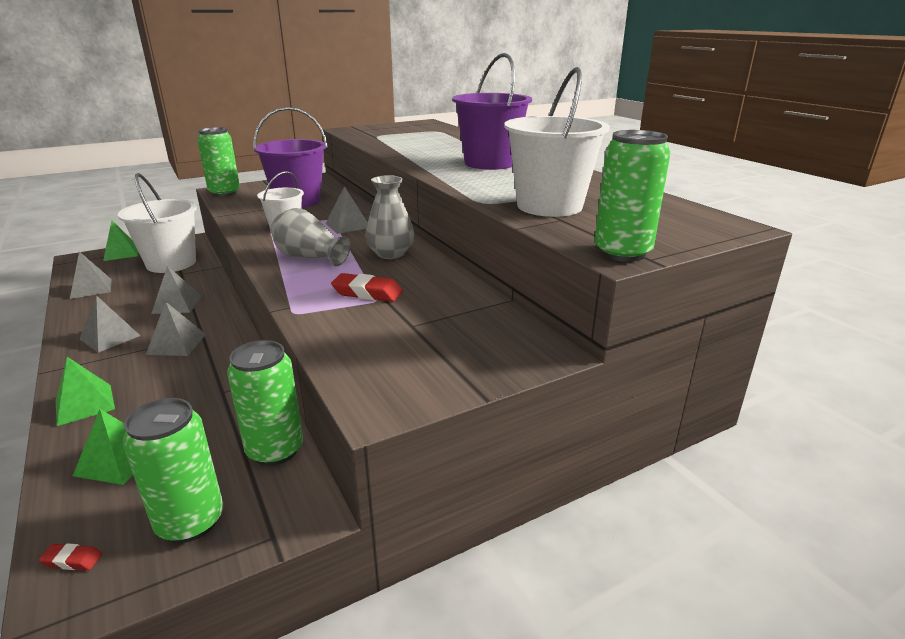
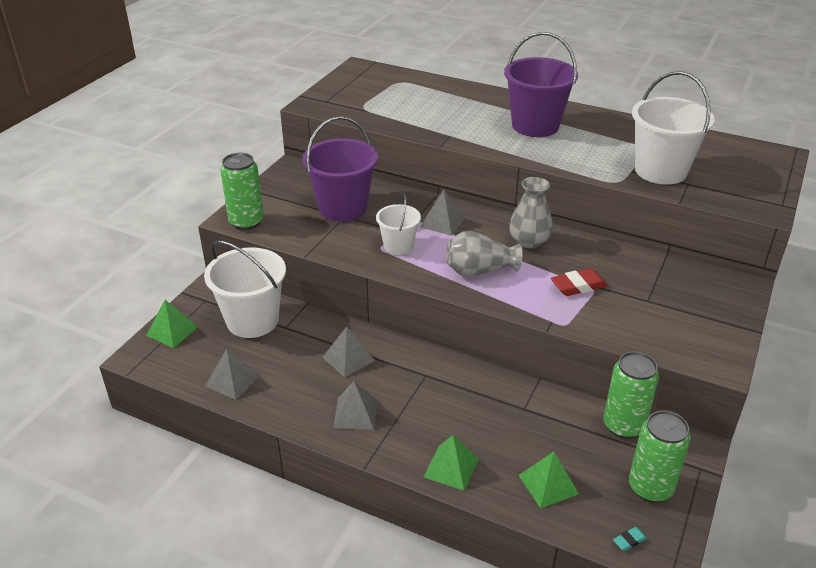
camera: 35 degrees left, 10 degrees up
(72, 560) = (629, 540): red eraser -> turquoise eraser
(176, 344) = (421, 391): grey pyramid -> none
(622, 253) = (764, 205): green can -> none

